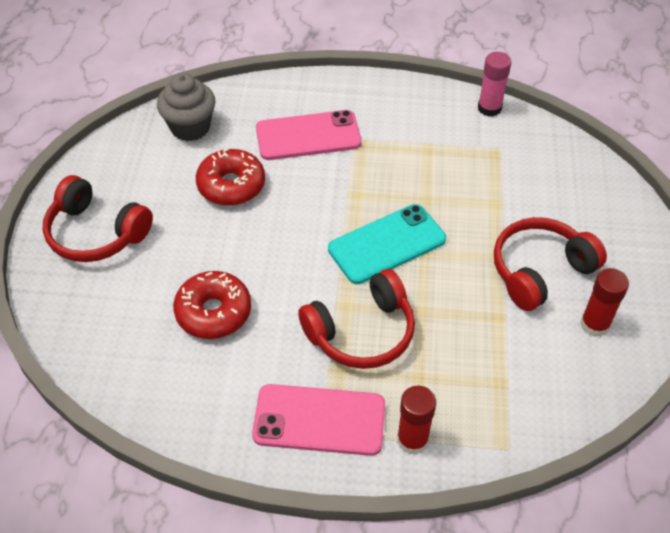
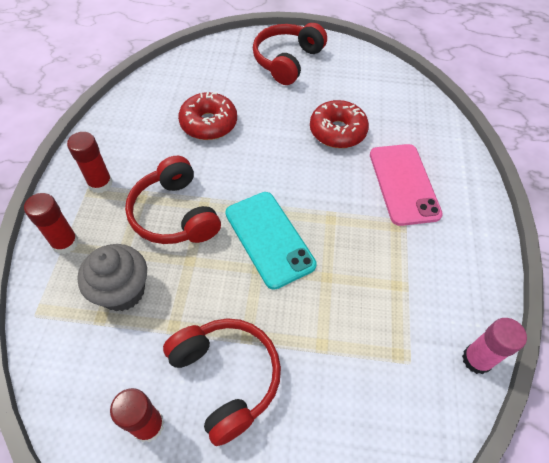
camera: 90 degrees right, 5 degrees up
(190, 127) = (402, 105): grey cupcake -> grey cupcake (122, 291)
(319, 420) = (100, 183): pink phone -> red glue stick

